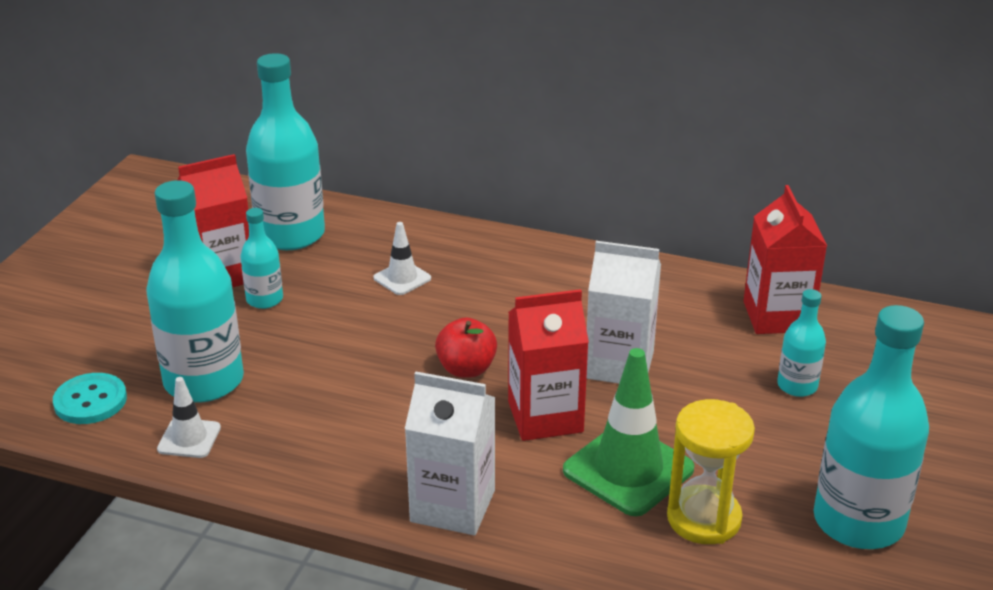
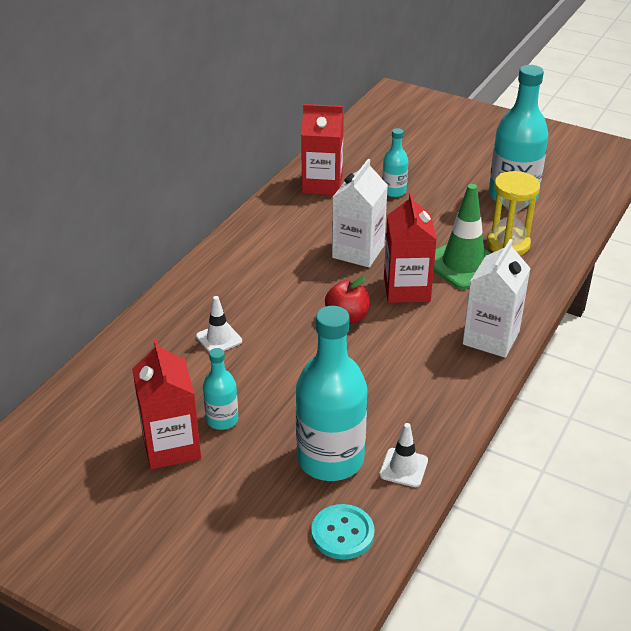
camera: 80 degrees left, 5 degrees up
(291, 235) = (123, 400): turquoise bottle -> none

